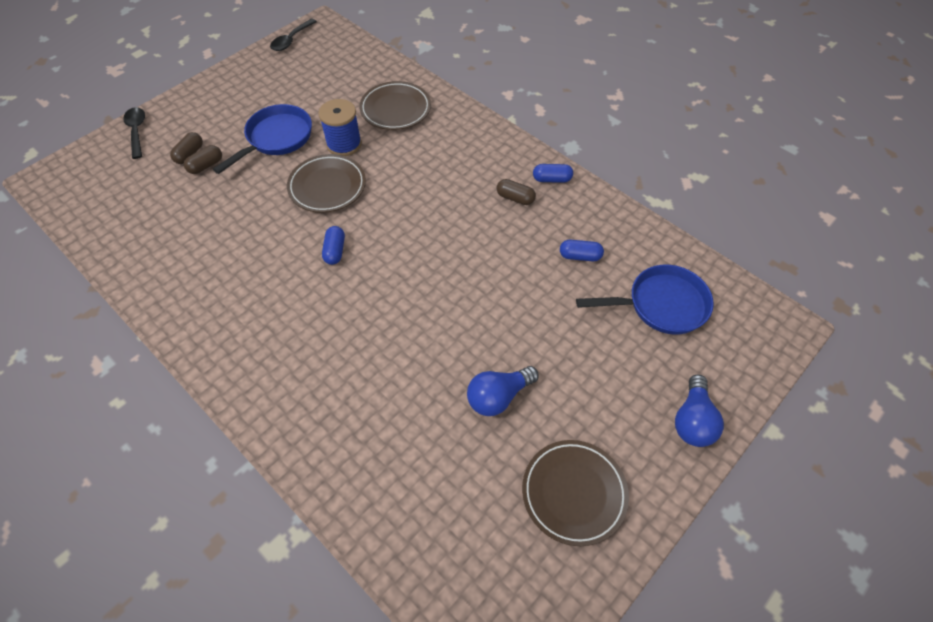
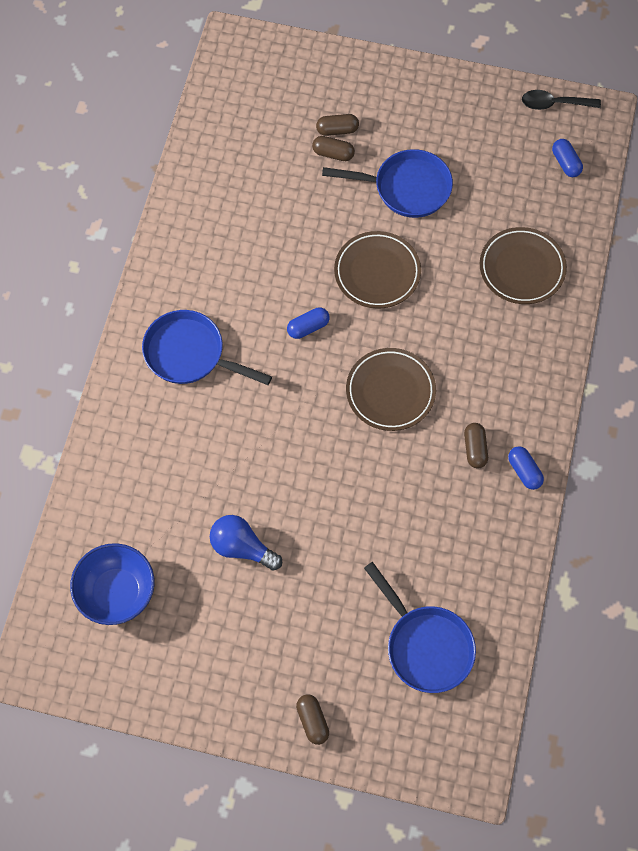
camera: 60 degrees right, 10 degrees up
(137, 131) = (334, 65): black spoon -> none
(287, 347) = (190, 354): none -> blue pan
(344, 144) = (440, 252): blue spool -> none
(477, 534) = (116, 592): none -> blue bowl
(574, 493) = (189, 649): brown plate -> brown plate (390, 391)
(580, 256) = (438, 545): blue capsule -> blue capsule (565, 163)
(692, 420) = (312, 721): blue light bulb -> brown capsule

